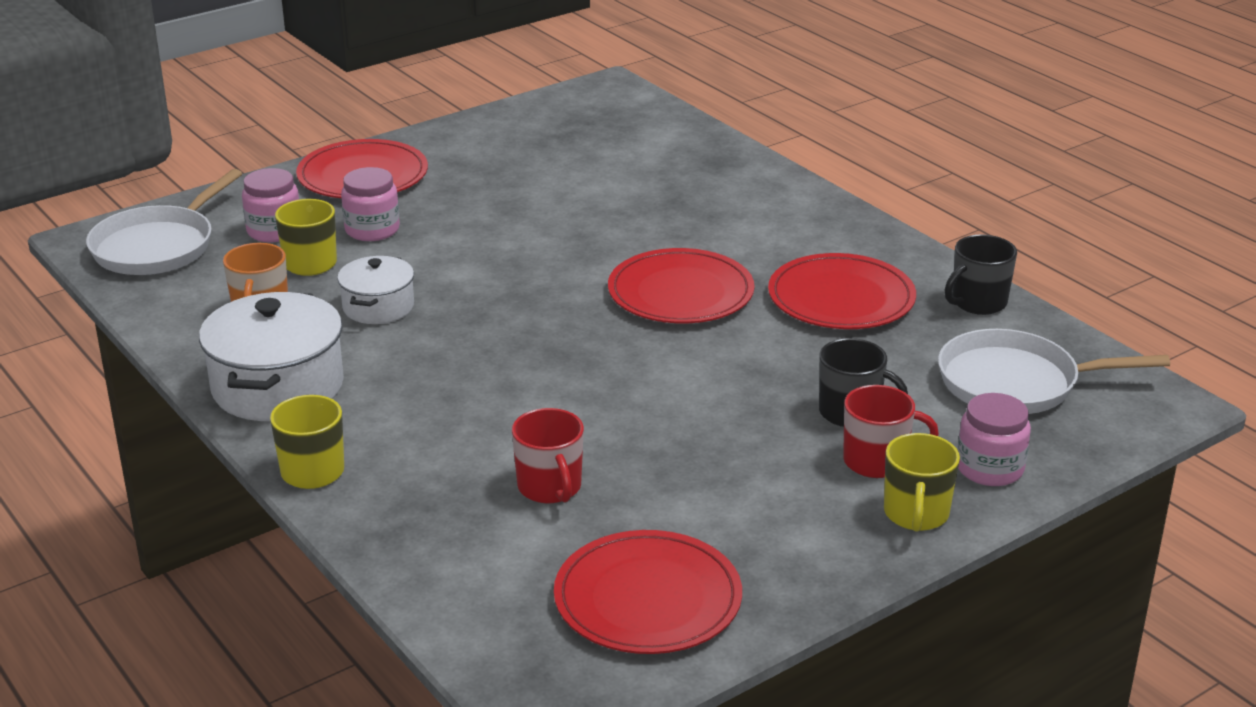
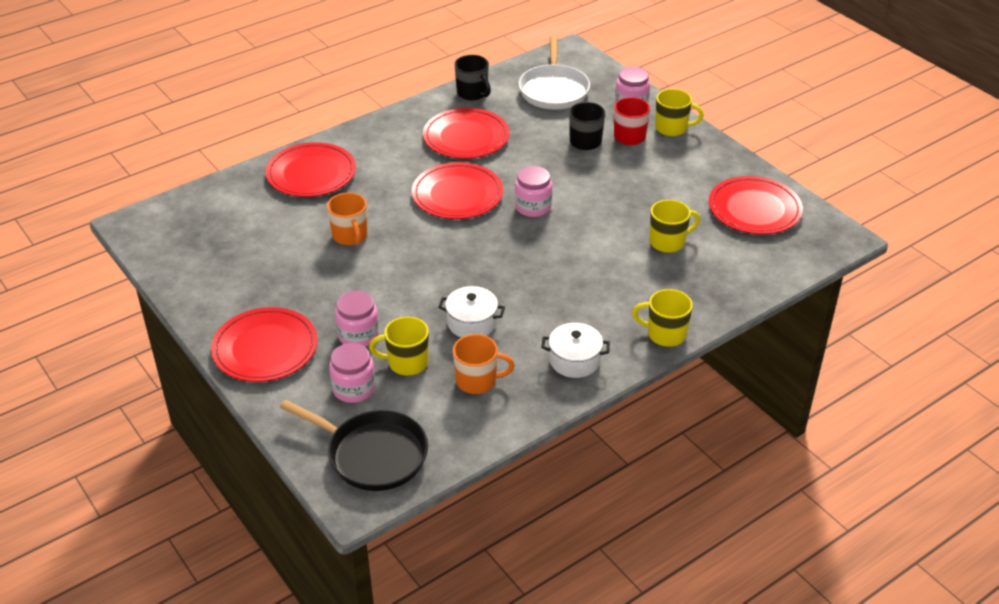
camera: 90 degrees left, 10 degrees up
(158, 246) = (372, 454): white pan -> black pan
(278, 387) = (574, 360): white pot -> white pot, size x0.58
(550, 488) = (668, 242): red mug -> yellow mug
(579, 216) = (350, 236): none -> orange mug
(650, 357) = (533, 207): none -> pink jar
(726, 183) = (311, 173): none -> red plate

